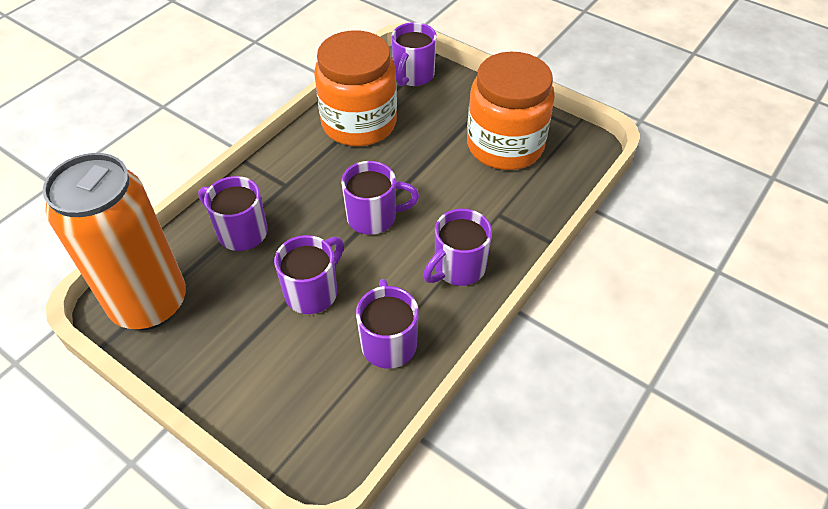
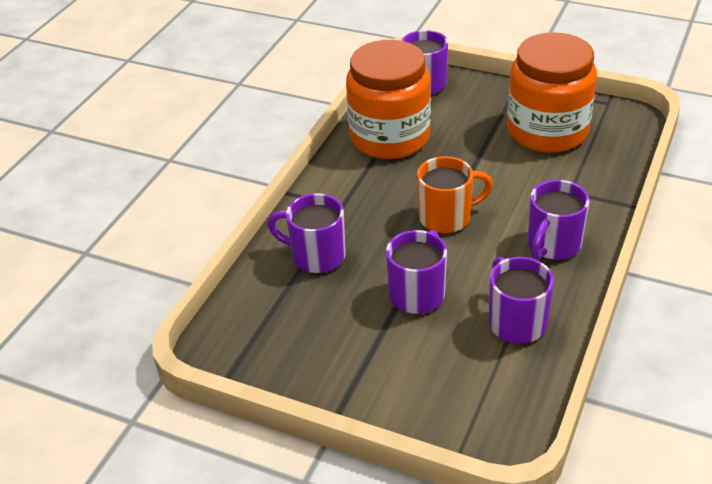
camera: 10 degrees left, 10 degrees down
(149, 303) = (253, 337): orange can -> none
(373, 217) = (447, 217): purple mug -> orange mug

